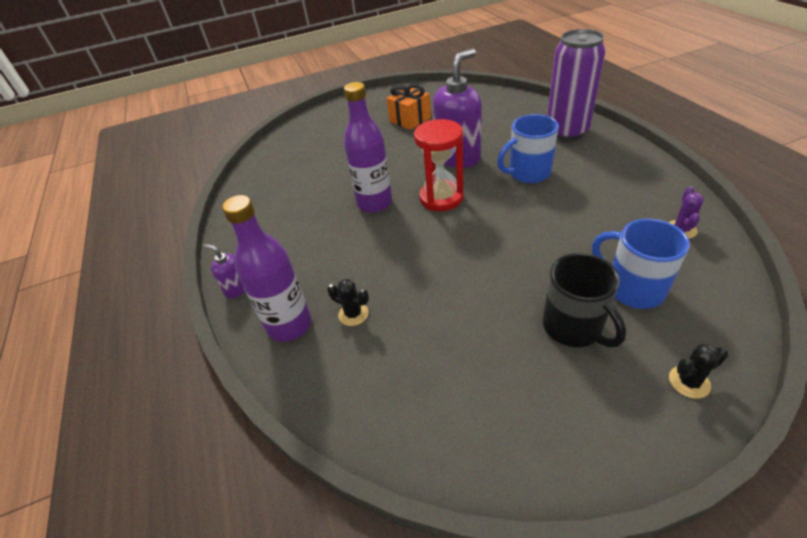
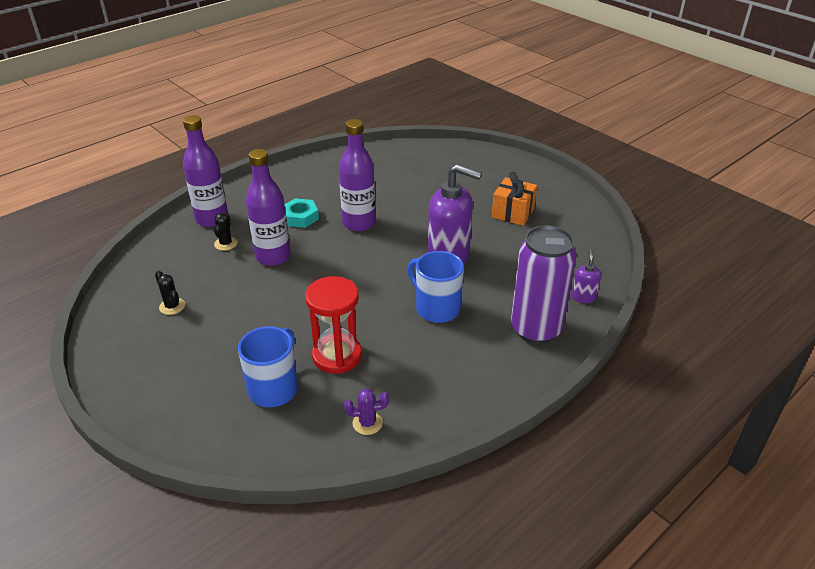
camera: 65 degrees right, 5 degrees down
(236, 289) = (243, 186): purple soap dispenser -> purple soap dispenser (583, 297)
(337, 244) = (300, 217): none -> turquoise nut
(402, 272) = (273, 257): none -> purple bottle
(441, 198) = (377, 259): red hourglass -> red hourglass (337, 356)
(573, 327) = (224, 355): black mug -> none
(689, 382) = (175, 420): black cactus -> black cactus (172, 306)

